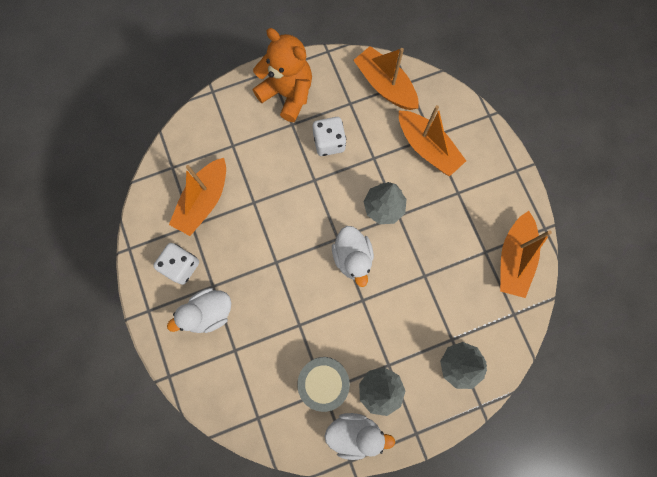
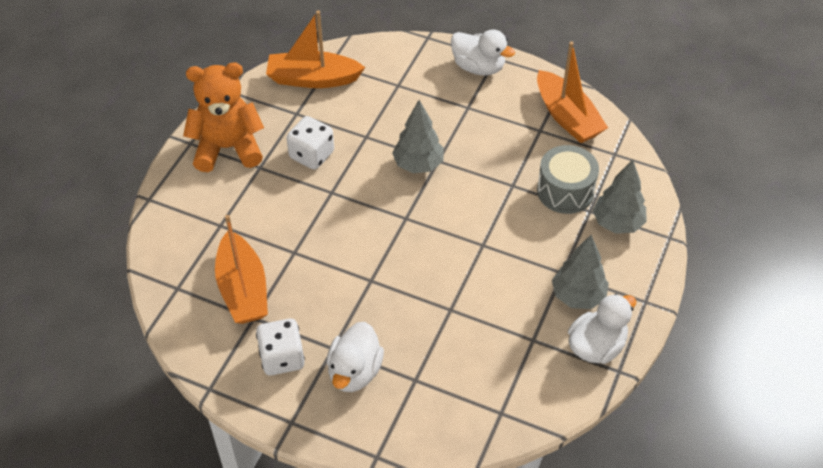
camera: 45 degrees left, 25 degrees down
(323, 381) = (524, 332): grey drum -> grey drum (565, 191)
(352, 258) = (436, 221): white duck -> white duck (478, 67)
(427, 148) = (404, 95): orange boat -> none

